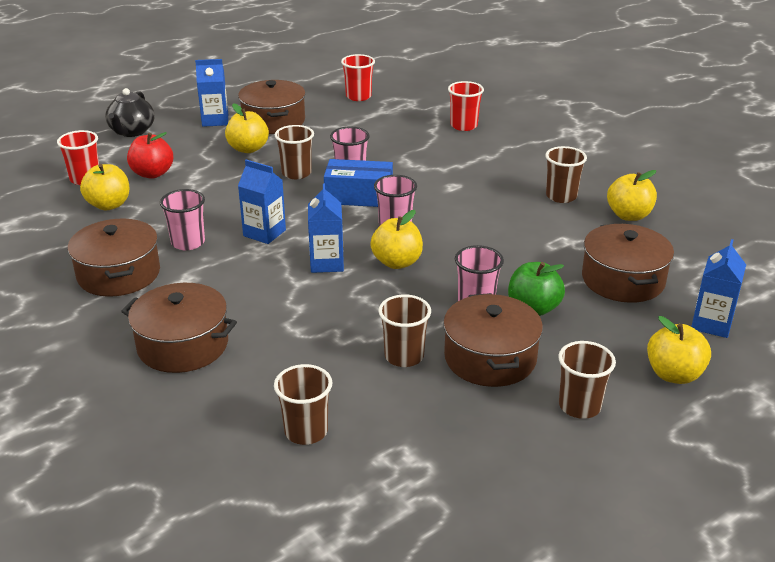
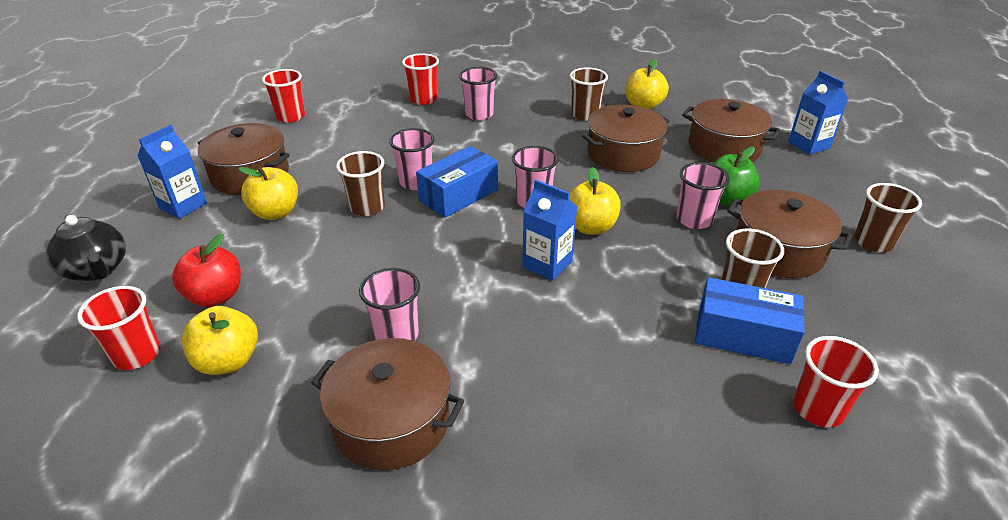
camera: 50 degrees left, 5 degrees up
(183, 345) = (594, 432): brown pot -> brown pot (623, 154)
(264, 233) = (447, 276): blue carton -> none
(306, 431) = (818, 409): brown cup -> red cup
(351, 373) = (743, 335): none -> blue box
(481, 155) = (479, 114): none -> pink cup
(674, 374) = (859, 187): yellow apple -> none

